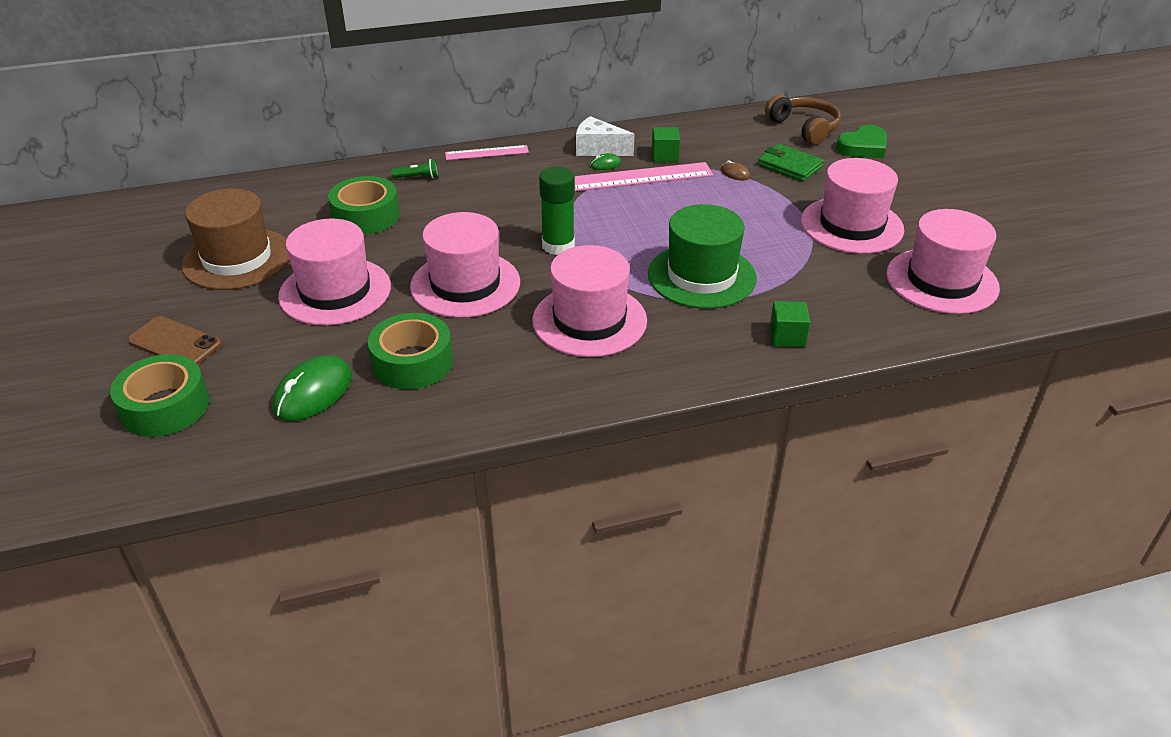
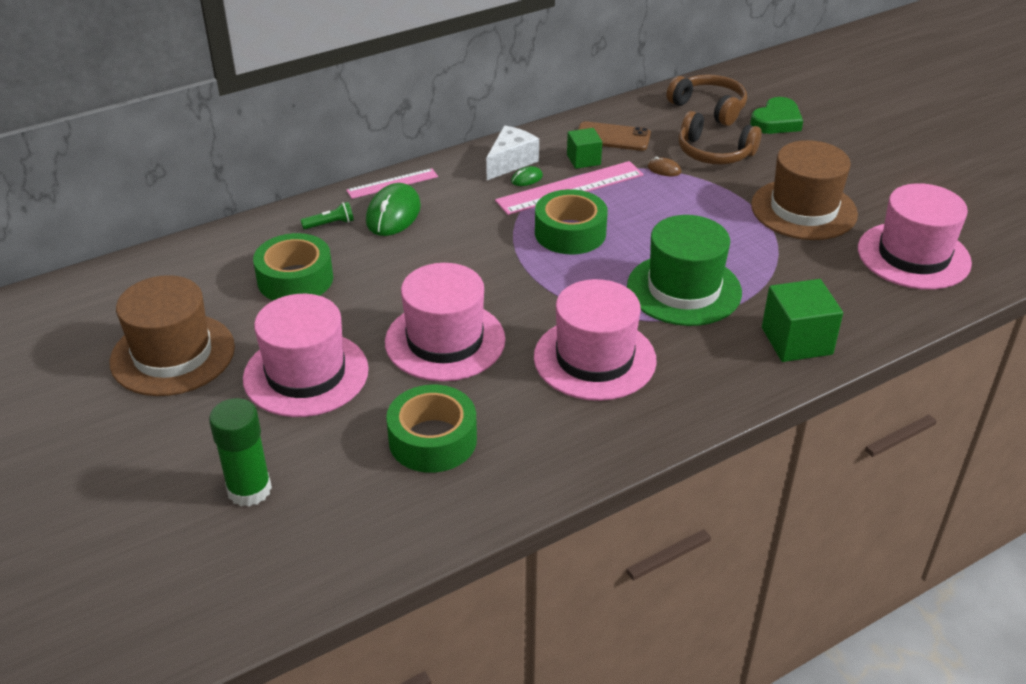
camera: 15 degrees left, 0 degrees up
(165, 407) = (182, 545): green tape -> green tape (570, 233)
(175, 343) = (153, 467): brown phone -> brown phone (612, 137)
(313, 392) = (342, 495): green mouse -> green mouse (393, 214)
(558, 245) = (521, 280): green glue stick -> green glue stick (249, 490)
(598, 149) = (510, 162): white cheese -> white cheese turned 120 degrees clockwise
(787, 337) = (796, 341): green cube -> green cube, size x1.64
(789, 166) = (714, 153): green wallet -> brown headphones
(851, 225) = (803, 209): pink hat -> brown hat

